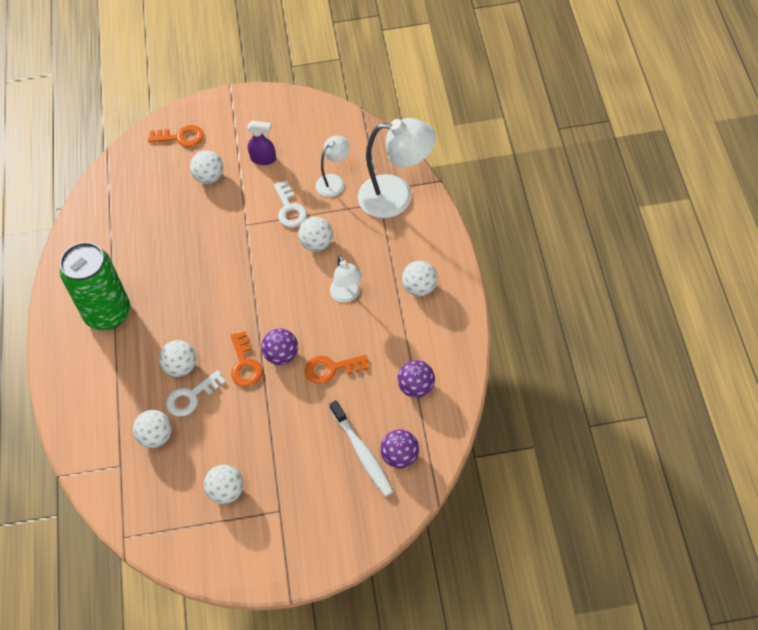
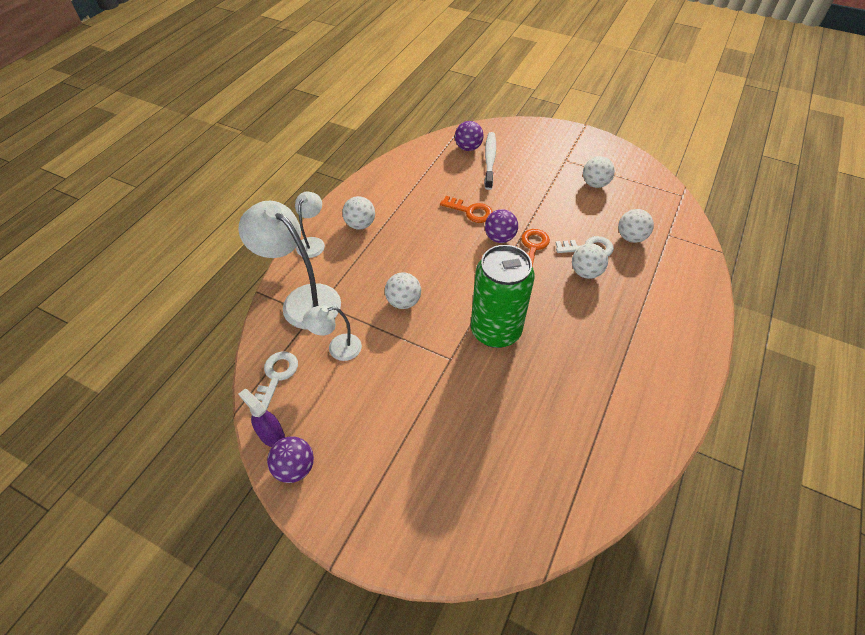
camera: 150 degrees left, 5 degrees down
(108, 313) = (633, 353): green can -> green can (495, 331)
(181, 137) = (445, 519): orange key -> none
(209, 177) = (449, 437): white ball -> none
(263, 159) = (379, 420): purple spray bottle -> purple spray bottle (271, 434)
(290, 209) = (399, 348): white key -> white key (276, 376)
(347, 295) = (416, 250): white lamp -> white lamp (313, 243)
(416, 387) = (424, 173): purple ball -> purple ball (295, 468)

